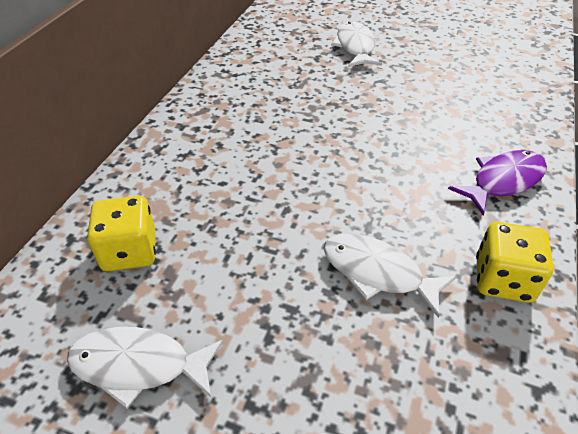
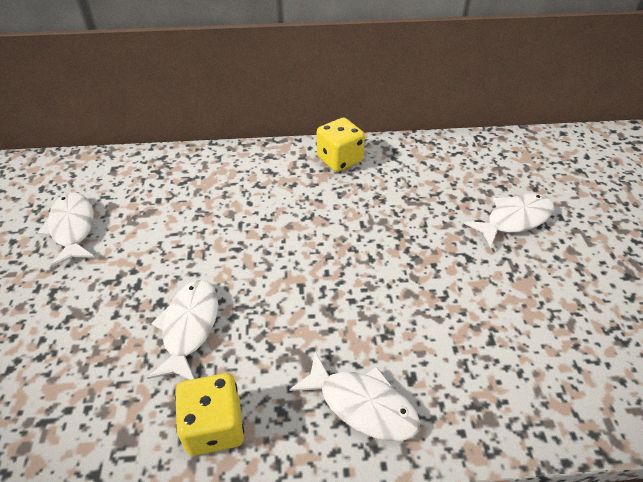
camera: 65 degrees right, 0 degrees up
(130, 251) = (161, 186): yellow dice -> yellow dice (339, 159)
(503, 181) = (362, 404): purple fish -> white fish

